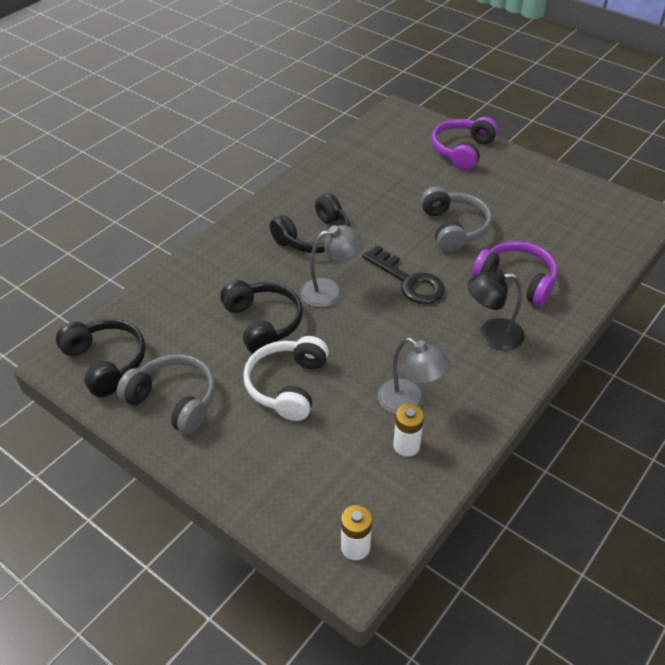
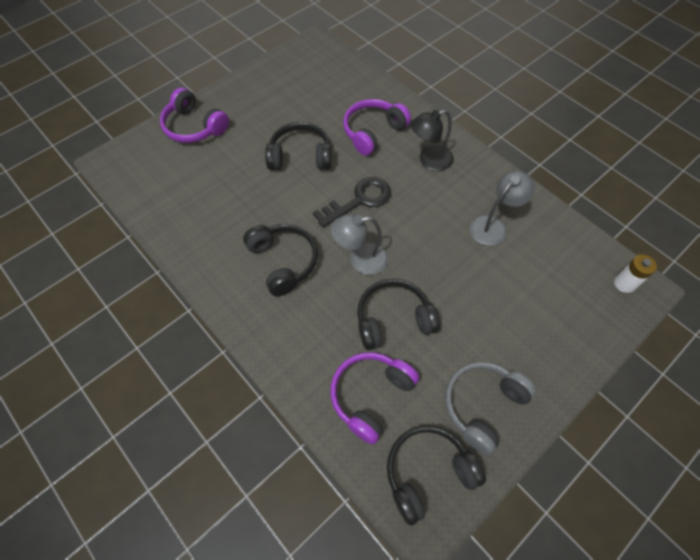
camera: 80 degrees left, 15 degrees up
(179, 315) = (371, 396): none -> purple headphones
(287, 385) = (470, 308): white headphones -> none
(330, 291) = (360, 260): grey lamp -> grey lamp turned 90 degrees counterclockwise
(406, 446) = (535, 236): white battery -> none
(453, 228) = (300, 156): grey headphones -> black headphones
(492, 335) = (429, 161): black lamp -> black lamp turned 60 degrees clockwise

